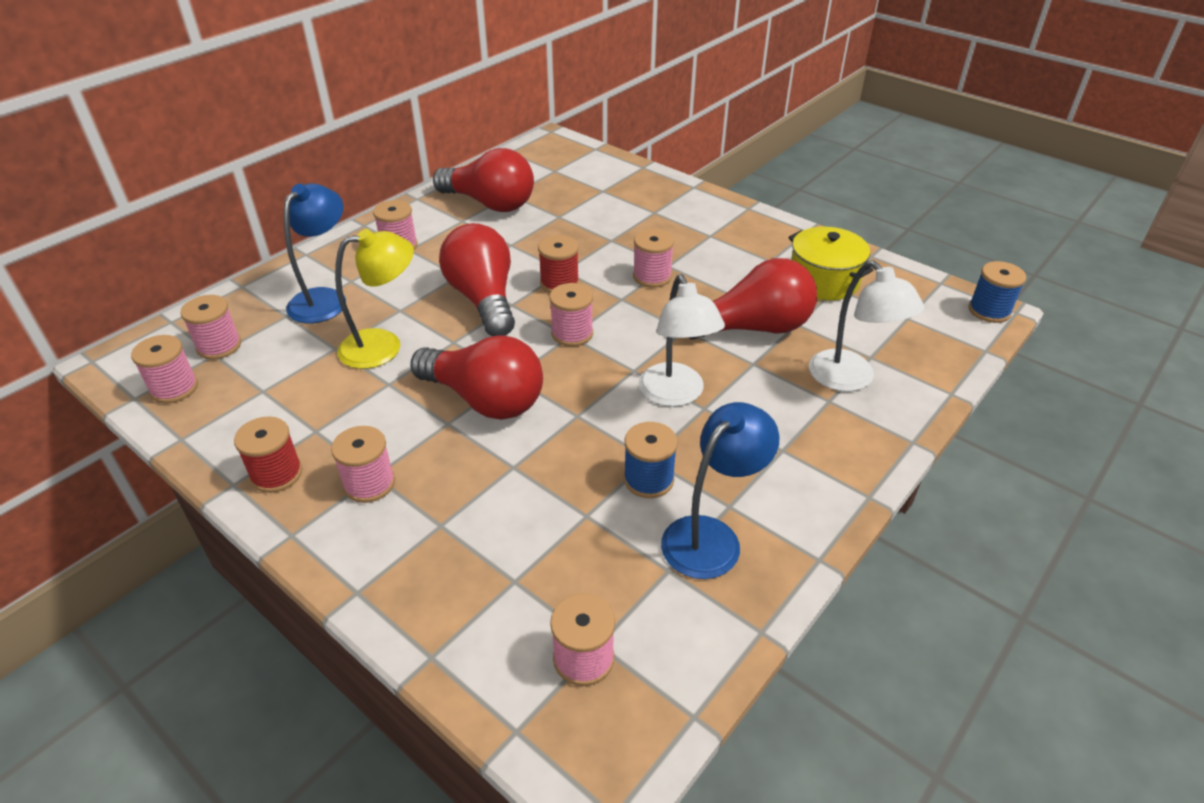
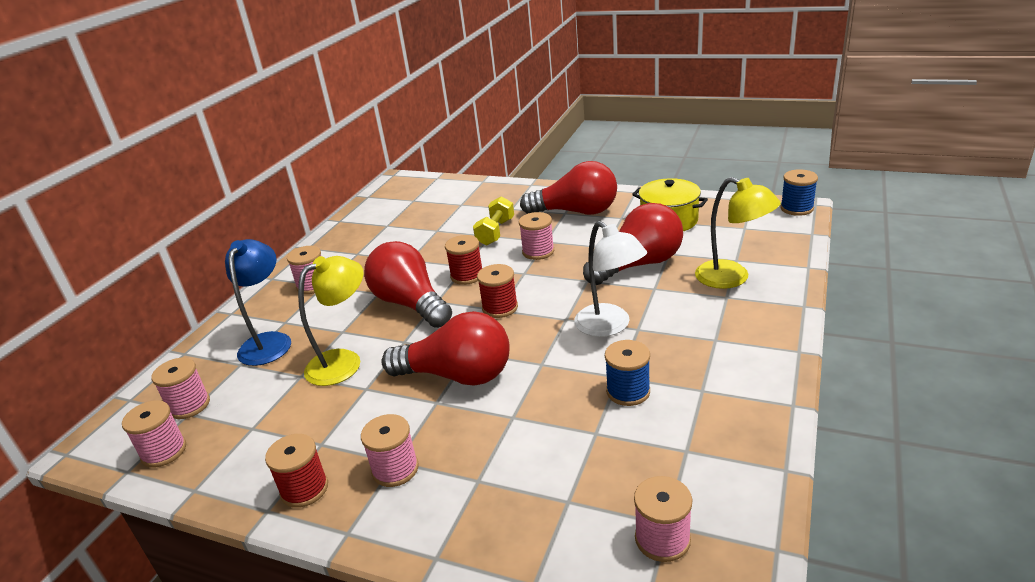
camera: 15 degrees left, 10 degrees down
(490, 203) = (373, 236): red light bulb -> red light bulb (576, 212)
(572, 333) = (500, 308): pink spool -> red spool
(620, 237) = (495, 232): none -> yellow dumbbell
(711, 536) = (703, 416): blue lamp -> none
(850, 379) = (732, 278): white lamp -> yellow lamp

